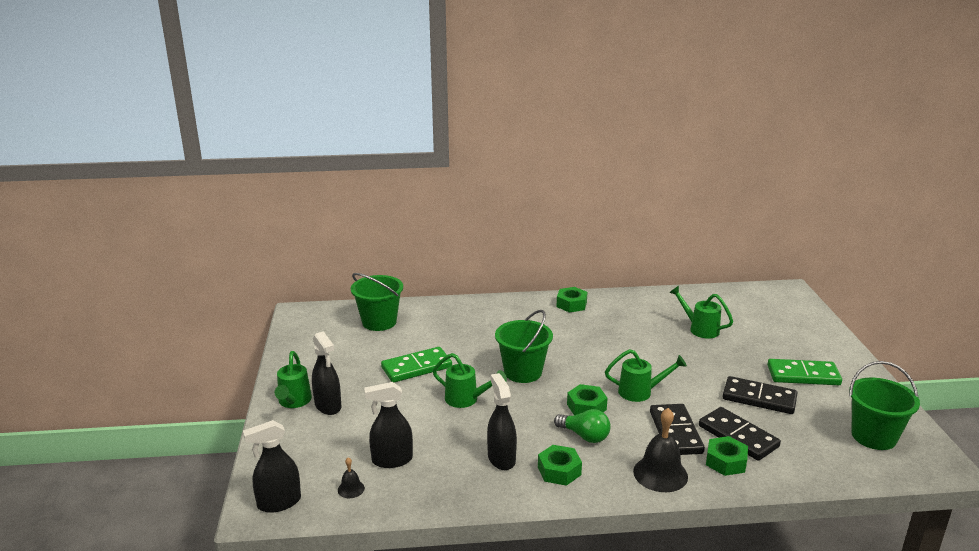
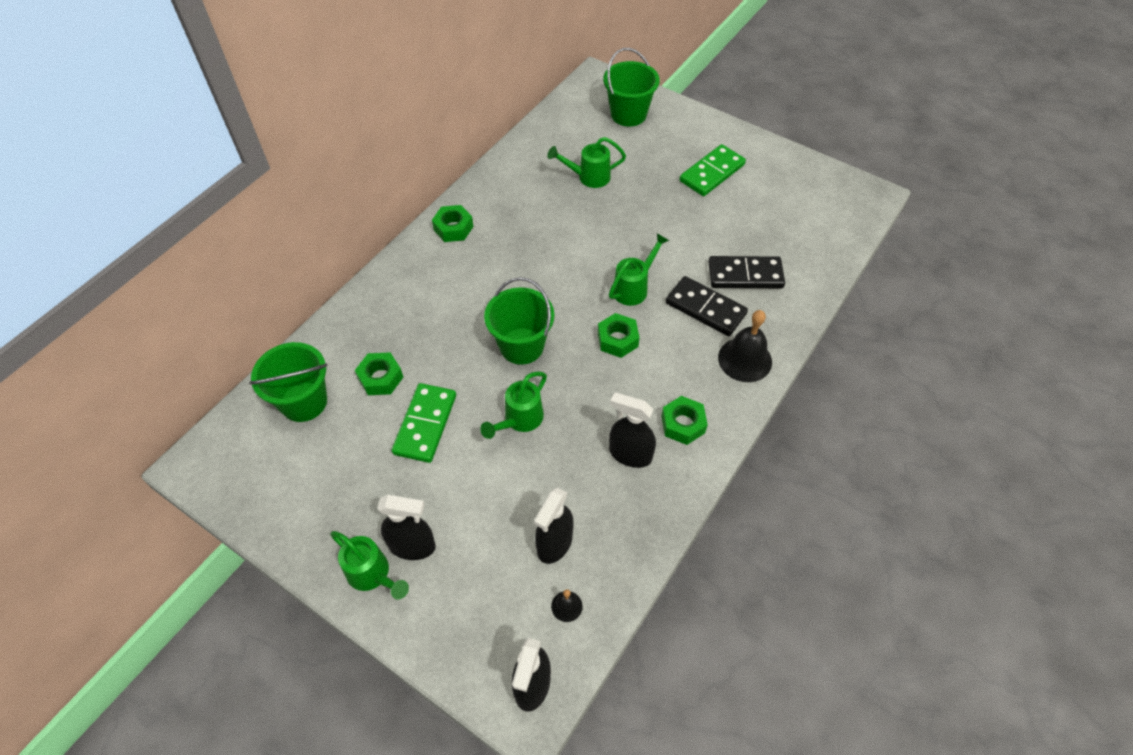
camera: 50 degrees left, 30 degrees up
(466, 399) = (519, 420): green watering can -> green watering can turned 150 degrees clockwise
(584, 436) = (655, 372): green light bulb -> none
(725, 461) = (766, 307): green nut -> green nut (380, 378)
(759, 398) = (713, 223): black domino -> none
(873, 436) = (814, 201): green bucket -> green bucket (628, 114)

